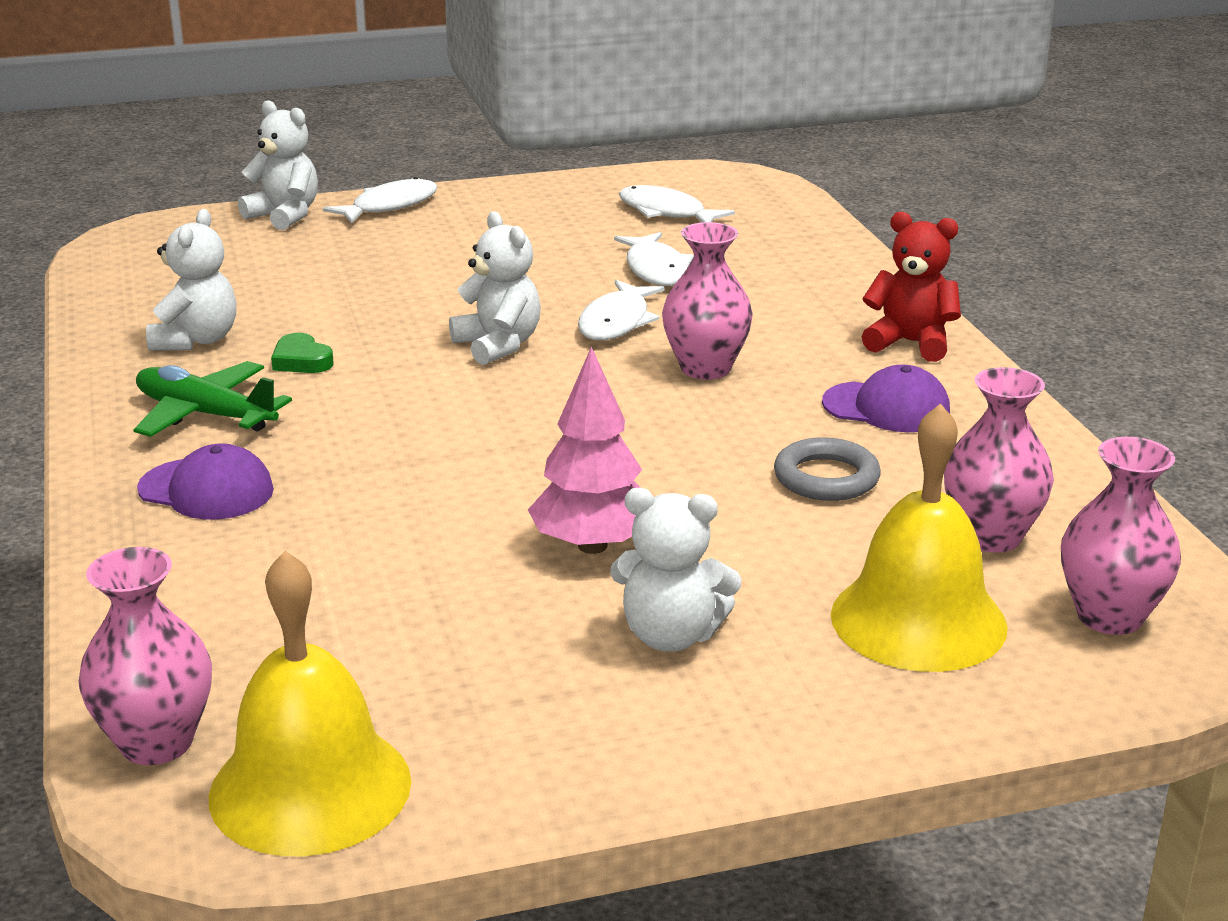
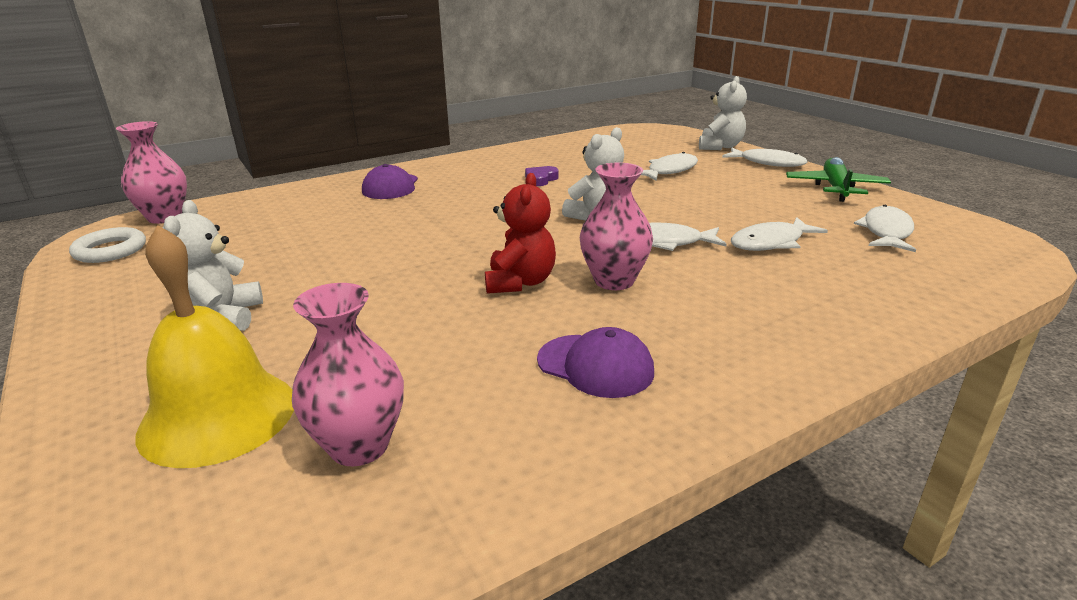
camera: 75 degrees right, 0 degrees up
(196, 340) = (548, 158): white teddy bear -> none
(205, 414) = (468, 173): green plane -> green plane (835, 188)
(301, 360) = (540, 179): green heart -> purple heart
(310, 788) = (110, 250): yellow bell -> white ring
(358, 268) = (669, 171): none -> white fish
(592, 545) = (338, 279): pink tree -> none
(826, 478) = (451, 349): grey ring -> none
(886, 408) = (595, 366): purple cap -> purple cap turned 60 degrees counterclockwise
(910, 343) = (746, 366): red teddy bear -> red teddy bear (520, 282)
(1109, 616) = (196, 540): pink vase -> none

